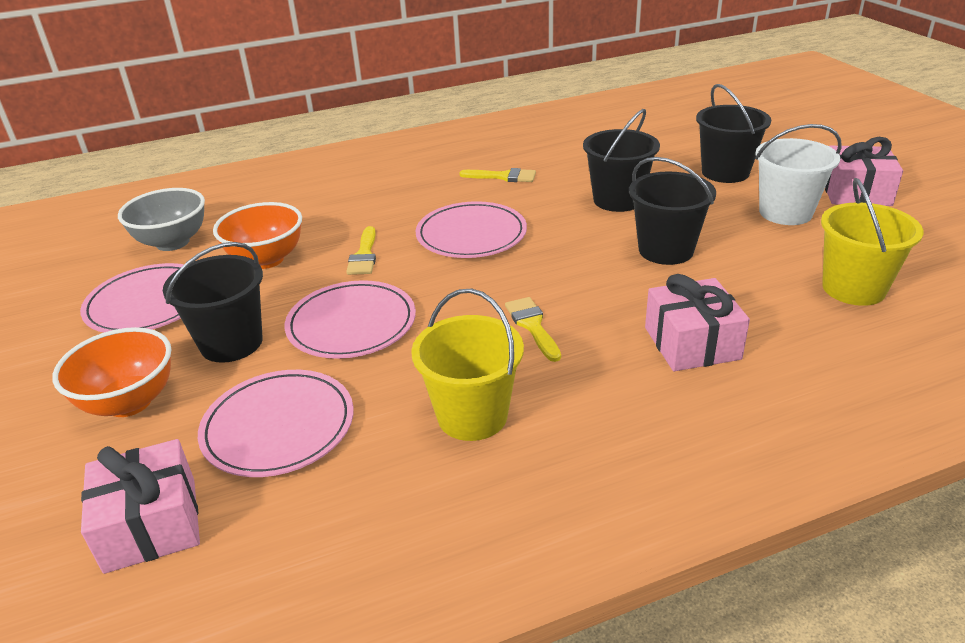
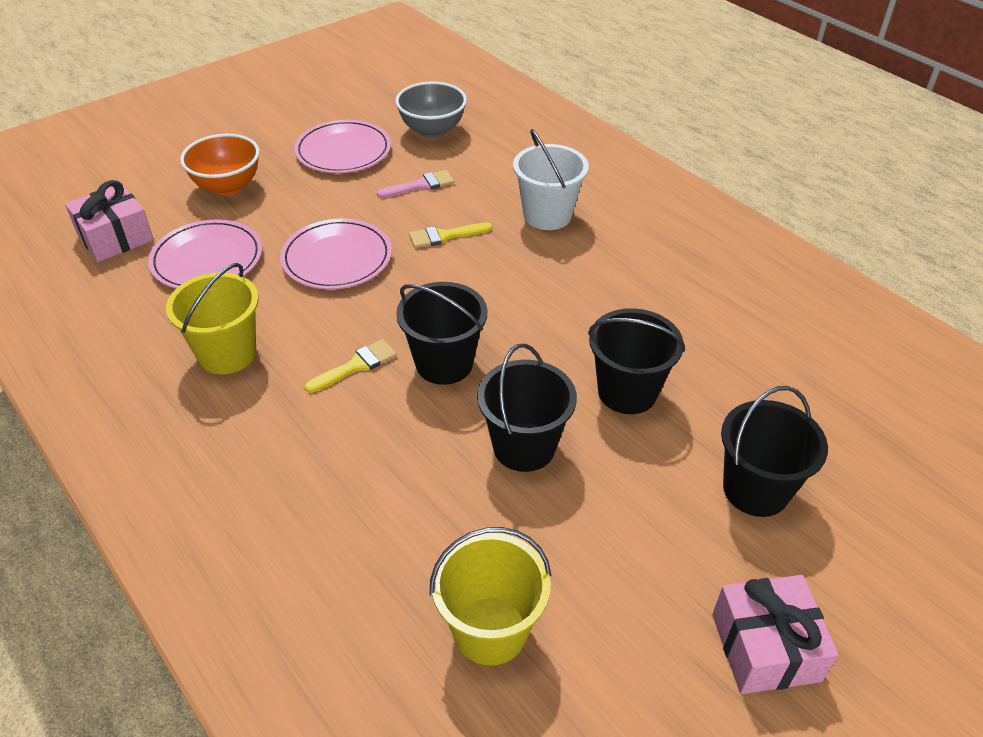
camera: 70 degrees right, 10 degrees up
(231, 343) = (300, 206): black bucket -> black bucket (444, 363)
(266, 259) = (421, 185): orange bowl -> pink brush
(471, 235) = (505, 293): pink plate -> none
(503, 176) = (642, 290): yellow brush -> none
(692, 343) = (349, 483): pink gift -> none
(785, 212) = (663, 560): white bucket -> white bucket (547, 215)

